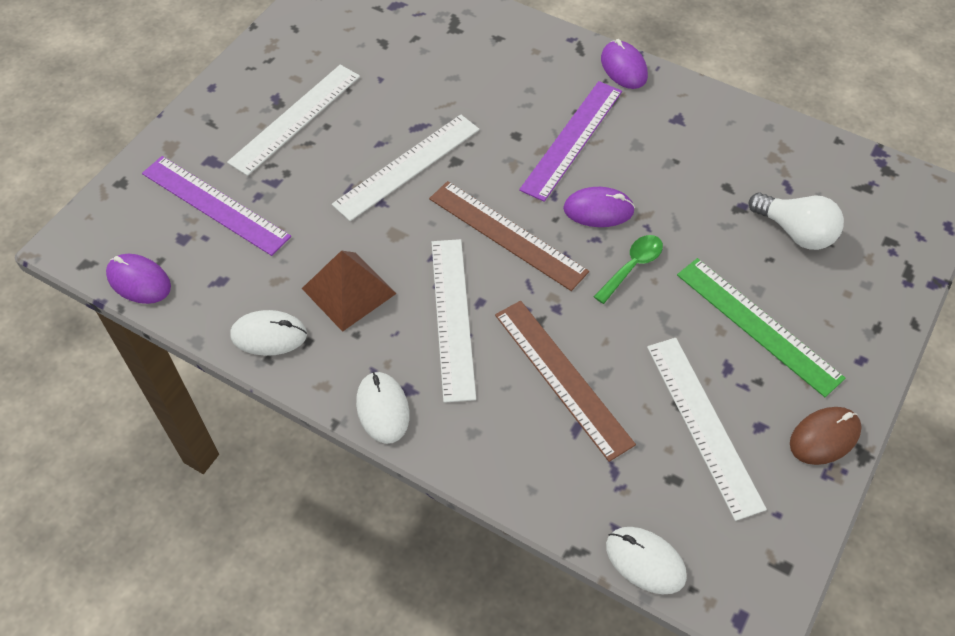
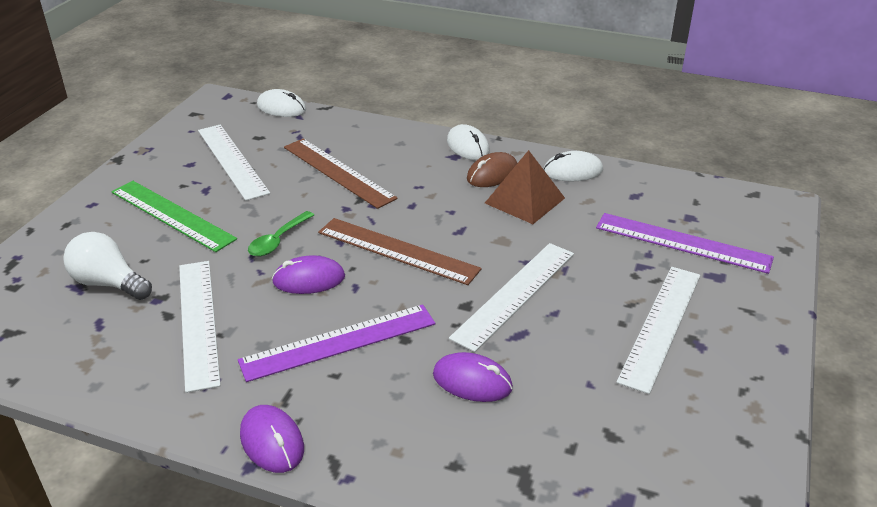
camera: 170 degrees right, 20 degrees down
(139, 281) = (700, 188): purple mouse -> purple mouse (472, 381)
(452, 317) = (432, 194): white ruler -> white ruler (198, 321)
(572, 139) = (338, 342): purple ruler -> purple ruler turned 45 degrees clockwise
(824, 437) = (142, 163): brown mouse -> brown mouse (492, 174)

